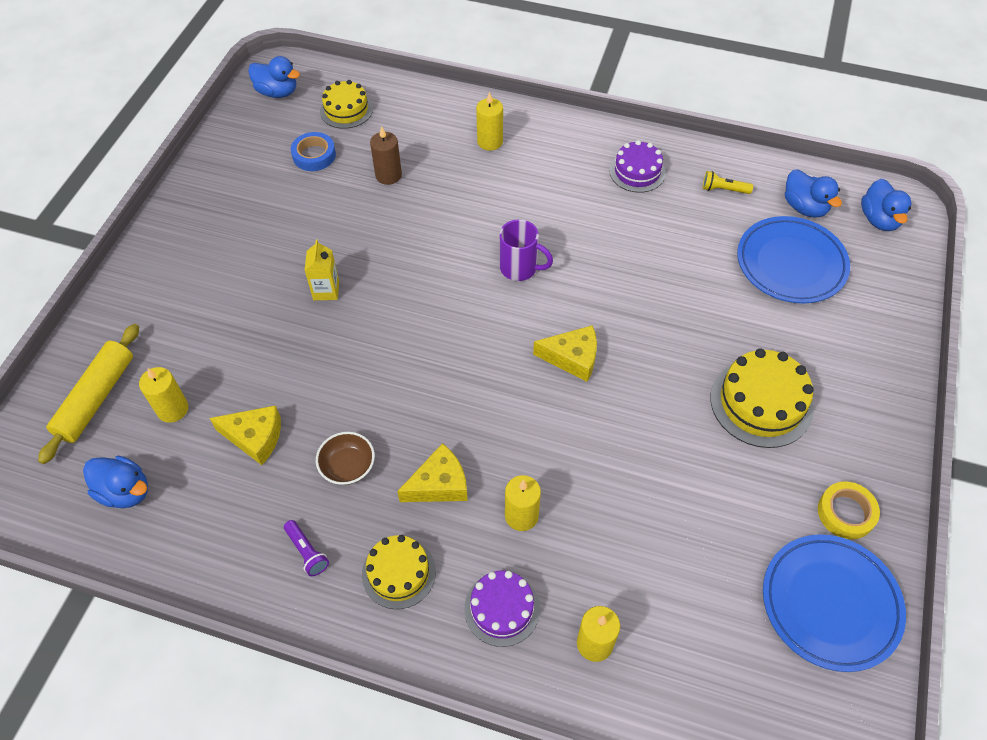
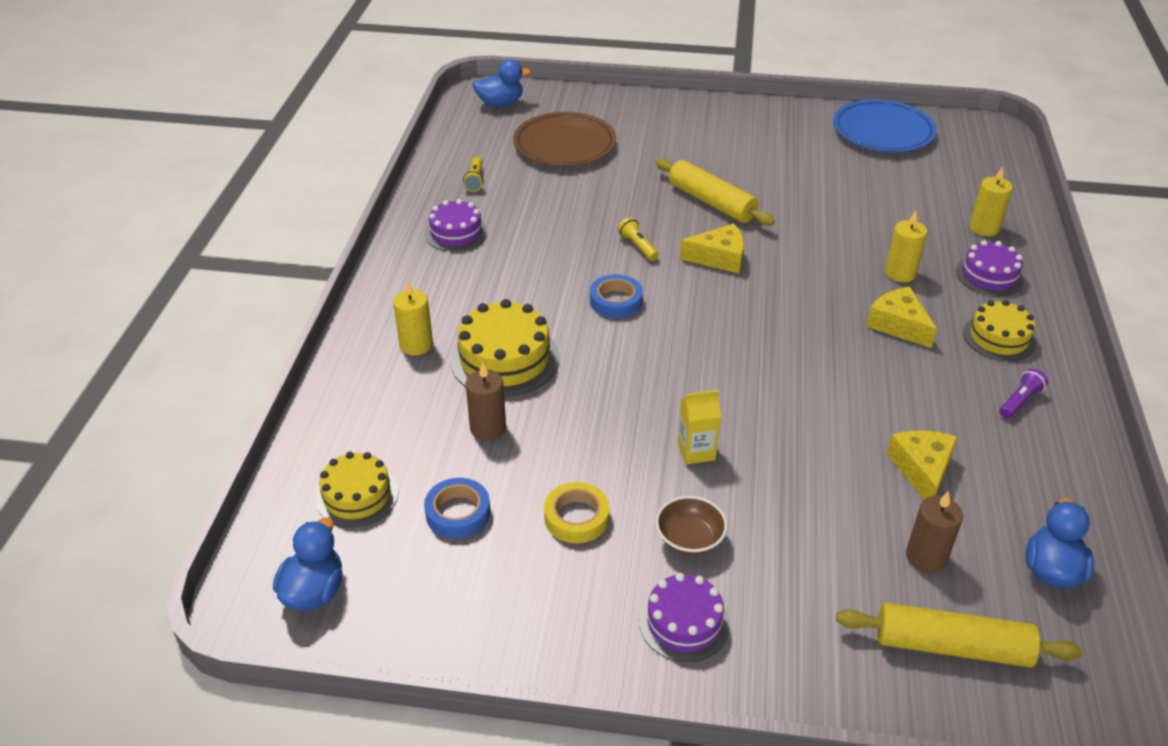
camera: 100 degrees left, 15 degrees down
(172, 409) = (926, 557): yellow candle -> brown candle
(181, 255) = (684, 622): none -> purple cake
(348, 466) = (915, 389): brown bowl -> brown bowl (689, 539)
(520, 268) = (615, 301): purple mug -> blue tape
(572, 358) = (719, 258): yellow cheese -> yellow cheese turned 90 degrees clockwise
(600, 297) = (638, 246): none -> yellow flashlight
(672, 372) = (711, 202): none -> yellow rolling pin
(761, 402) = (723, 159): yellow cake -> yellow cake (505, 359)
(791, 264) = (564, 145): blue plate -> brown plate
(804, 207) = (492, 138): blue duck -> none
(846, 513) = (806, 124): yellow tape -> yellow tape (576, 517)

